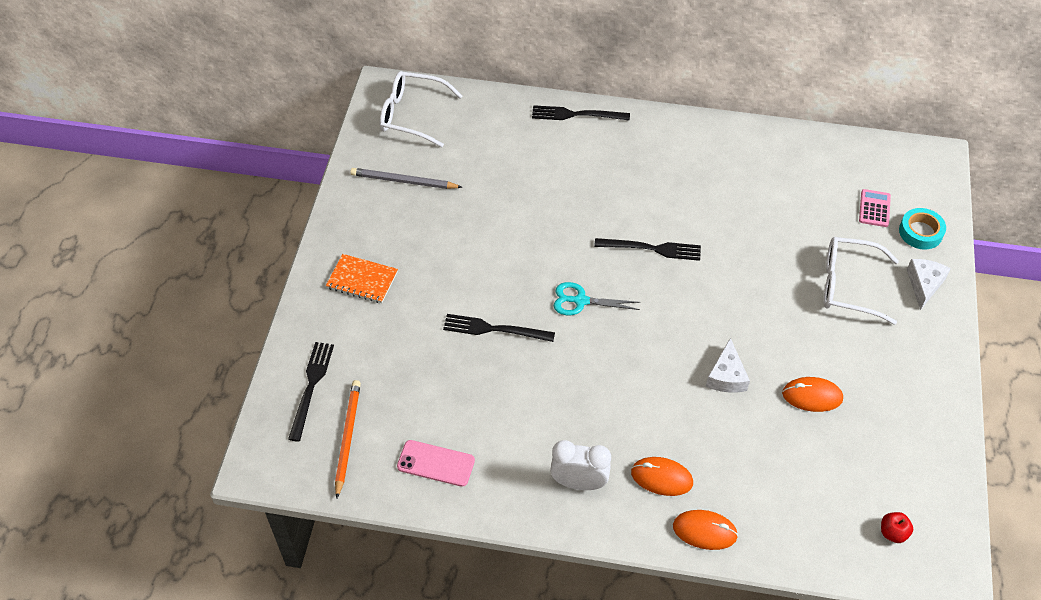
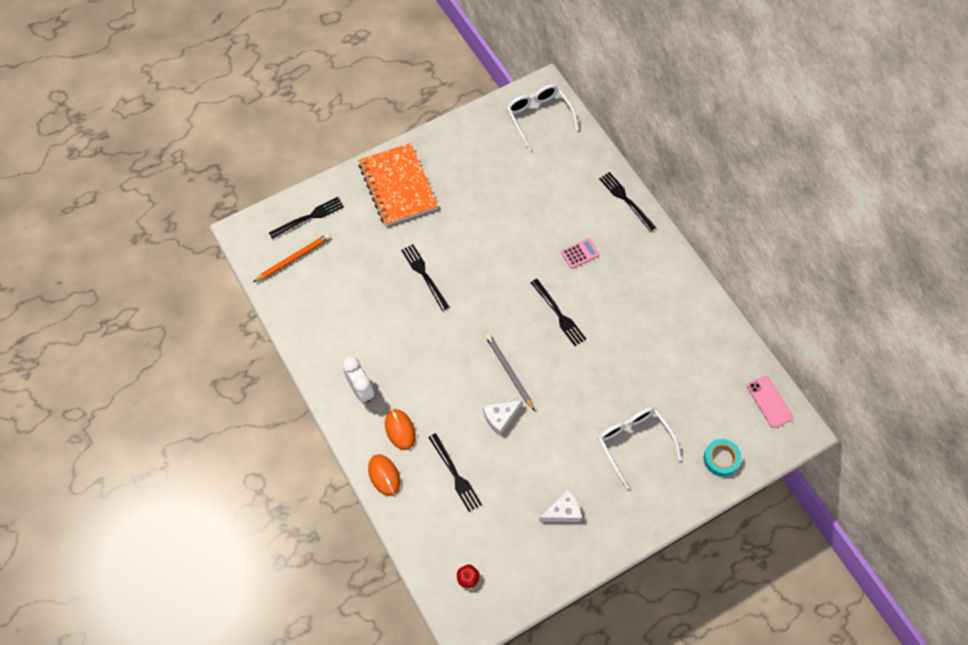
camera: 50 degrees right, 10 degrees up
(362, 280) = (398, 186): orange notebook -> orange notebook, size x1.86
(403, 181) = (485, 151): grey pencil -> grey pencil (509, 371)
(436, 463) = (313, 312): pink phone -> pink phone (769, 402)
(581, 301) = (484, 304): turquoise scissors -> none
(759, 462) = (455, 475): none -> black fork
(812, 396) = (528, 474): orange mouse -> none
(874, 208) = (715, 419): pink calculator -> pink calculator (580, 253)
(924, 284) = (677, 487): white cheese -> white cheese (563, 511)

